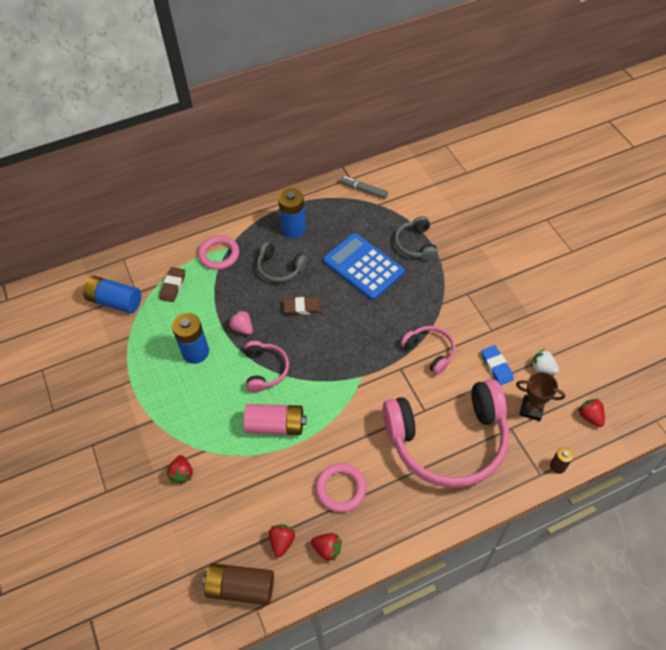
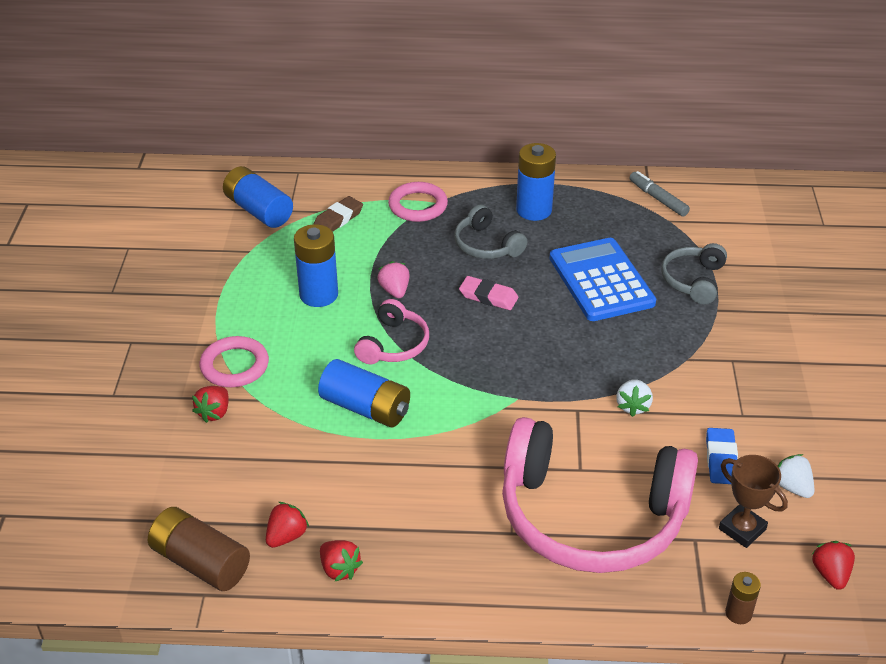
camera: 25 degrees right, 15 degrees down
(275, 425) = (366, 408): pink battery -> blue battery
(303, 308) = (488, 297): brown eraser -> pink eraser
(341, 489) = (403, 510): pink ring -> pink ring (234, 366)
(430, 351) = (633, 406): pink headphones -> white strawberry

